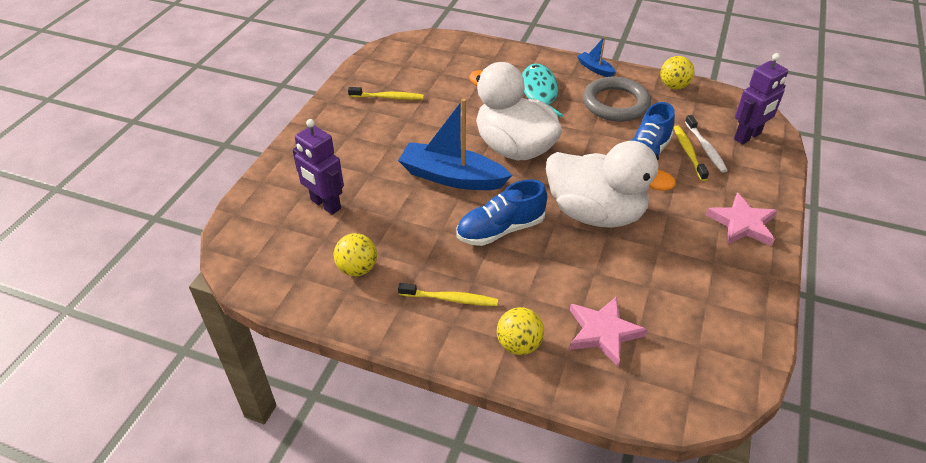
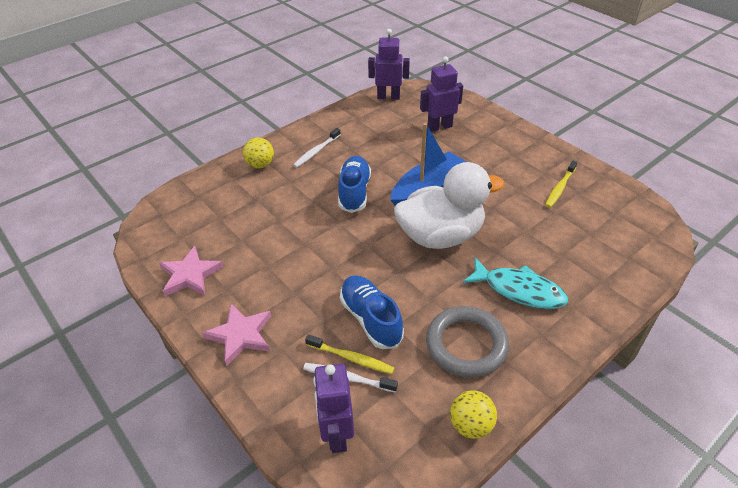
camera: 120 degrees right, 0 degrees up
(273, 279) = (388, 97): none -> purple robot
(357, 269) = (371, 125): yellow ball -> none
(450, 299) = (316, 151): yellow toothbrush -> white toothbrush
(595, 69) = (545, 364): blue boat -> none
(595, 213) = (329, 248): white duck -> none
(603, 332) = (233, 201): pink star -> pink star (190, 275)

